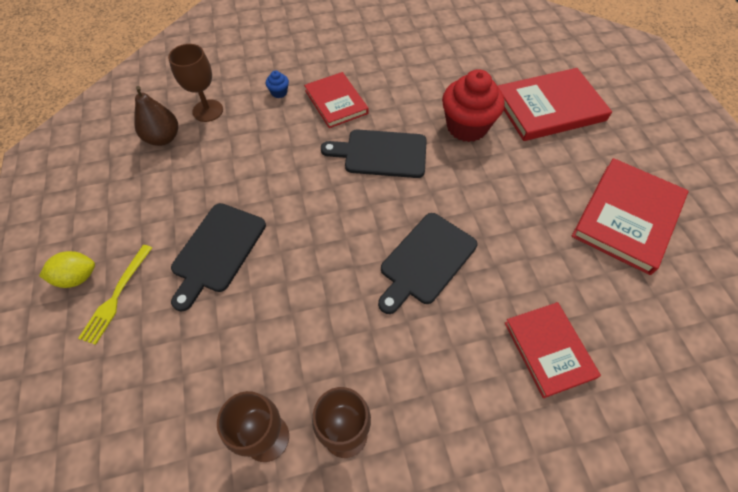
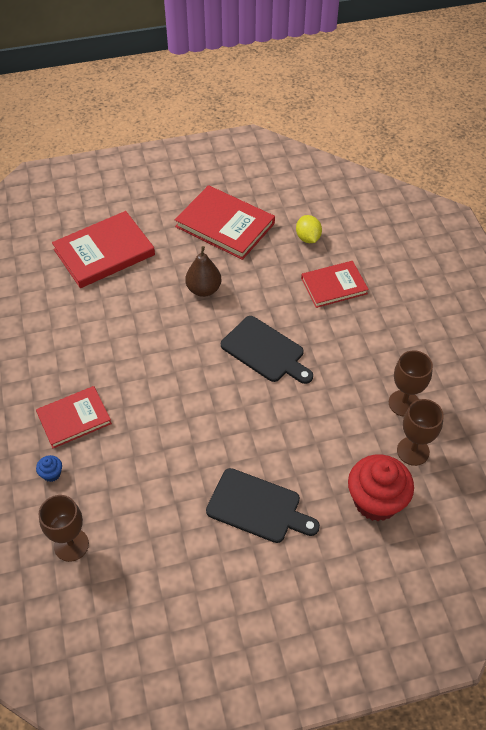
camera: 90 degrees left, 5 degrees down
(77, 277) = (289, 628): yellow lemon -> yellow lemon (308, 238)
(116, 296) = (307, 586): yellow fork -> none
(163, 138) = (110, 585): brown pear -> brown pear (204, 289)
(381, 153) = (149, 380): black cutting board -> none
(466, 127) = (121, 313): red cupcake -> red cupcake (376, 501)
(549, 108) = (104, 252): red book -> red book turned 75 degrees clockwise

